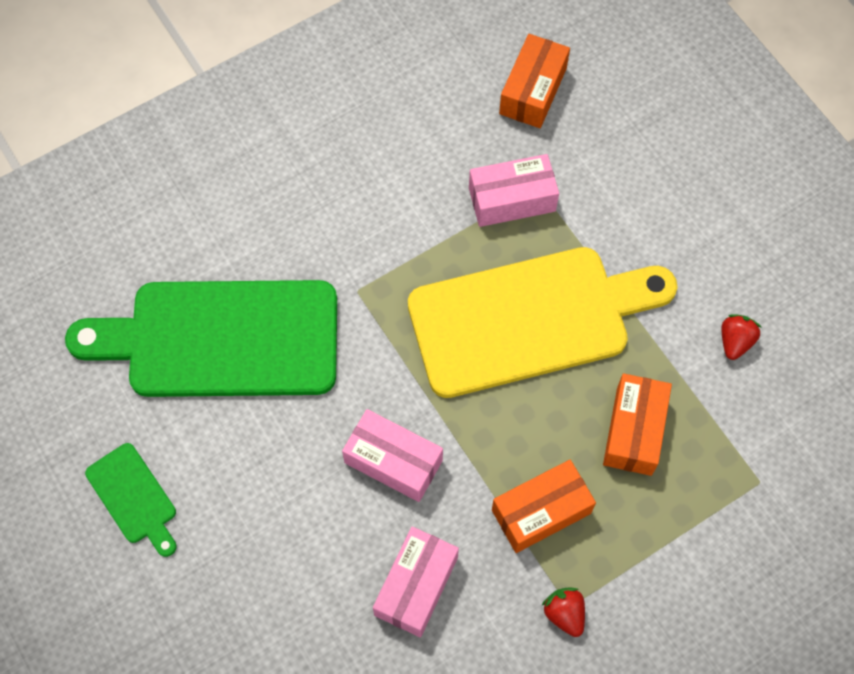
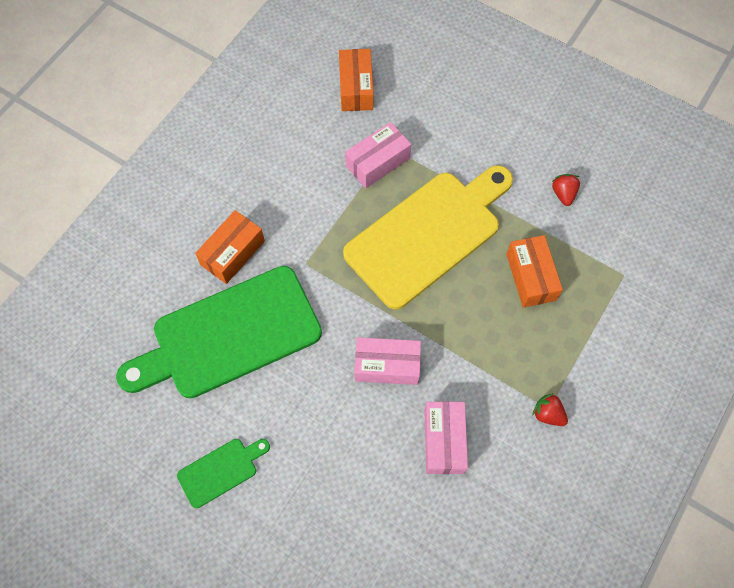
camera: 25 degrees left, 0 degrees up
(134, 497) = (221, 470): green cutting board -> green cutting board turned 60 degrees counterclockwise
(541, 511) = (499, 355): orange box -> orange box (233, 253)

